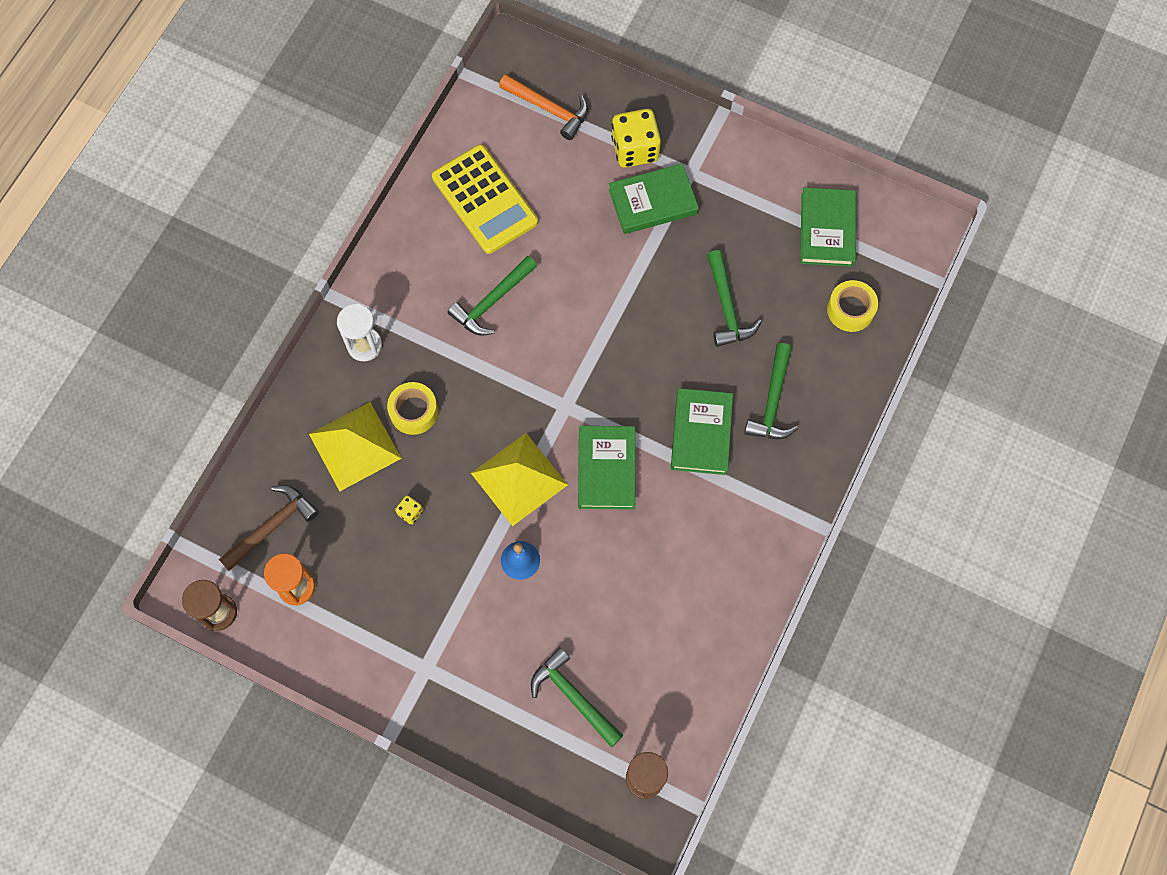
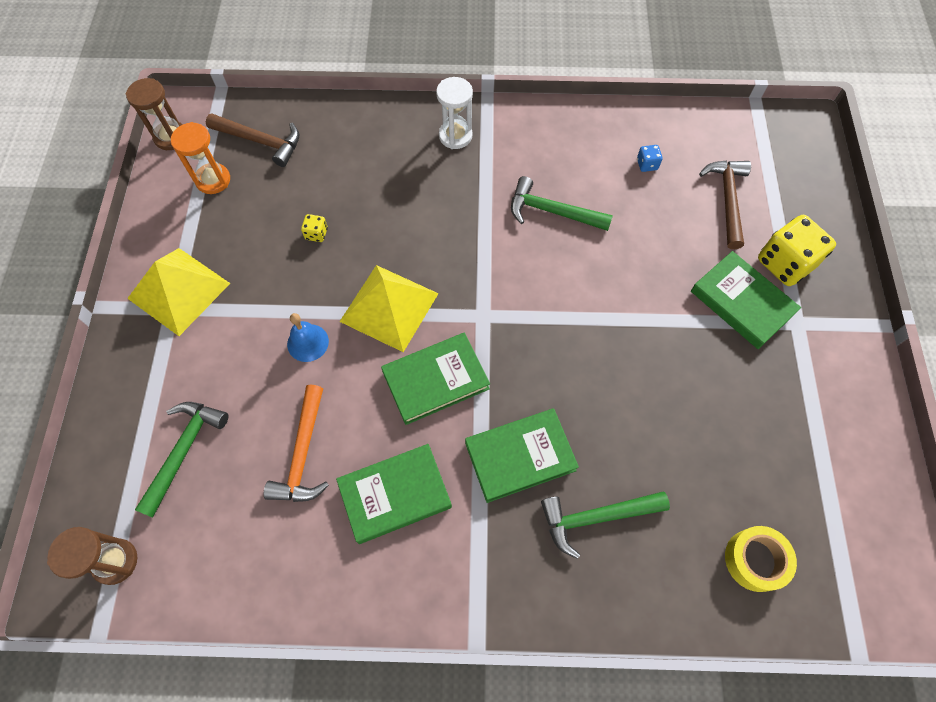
camera: 65 degrees right, 5 degrees down
(355, 446) = (359, 168): yellow pyramid -> yellow pyramid (179, 291)
(414, 411) = (413, 196): yellow tape -> none
(484, 200) = (647, 164): yellow calculator -> blue dice
(549, 109) = (771, 176): orange hammer -> orange hammer (303, 454)
(554, 157) = (727, 199): none -> brown hammer
(727, 307) = (674, 423): green hammer -> none
(827, 230) = (832, 491): green book -> green book (395, 494)

